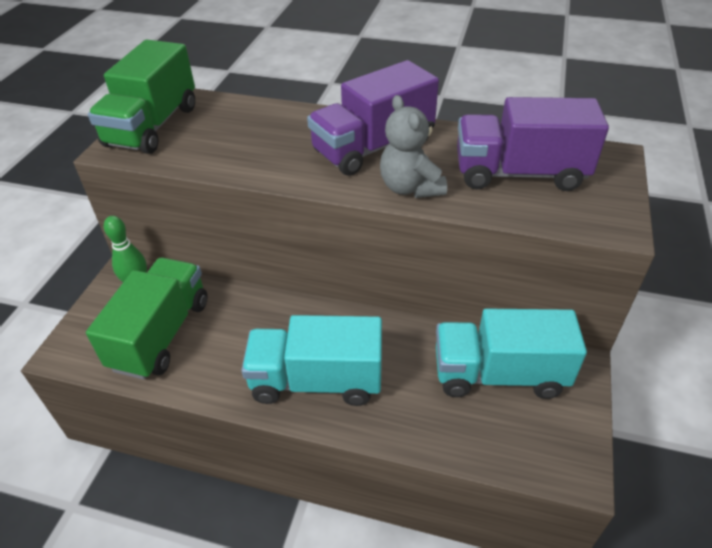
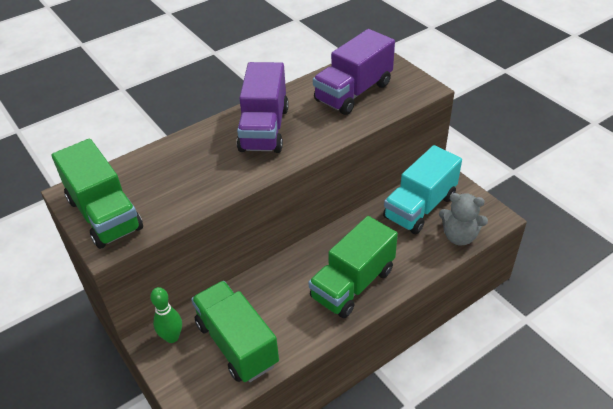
camera: 50 degrees left, 0 degrees up
(316, 380) = (352, 284): turquoise truck -> green truck
(410, 188) = (318, 135): grey teddy bear -> grey teddy bear (459, 236)

